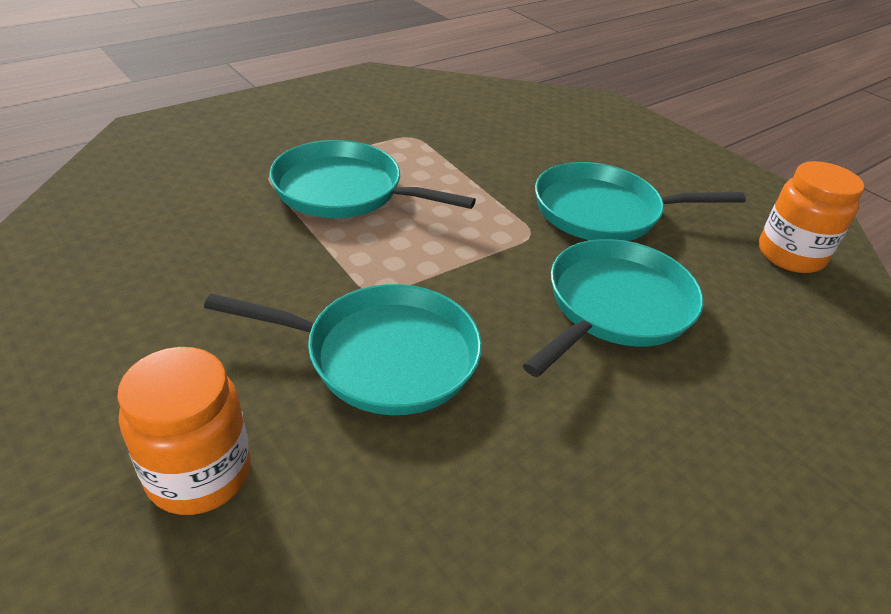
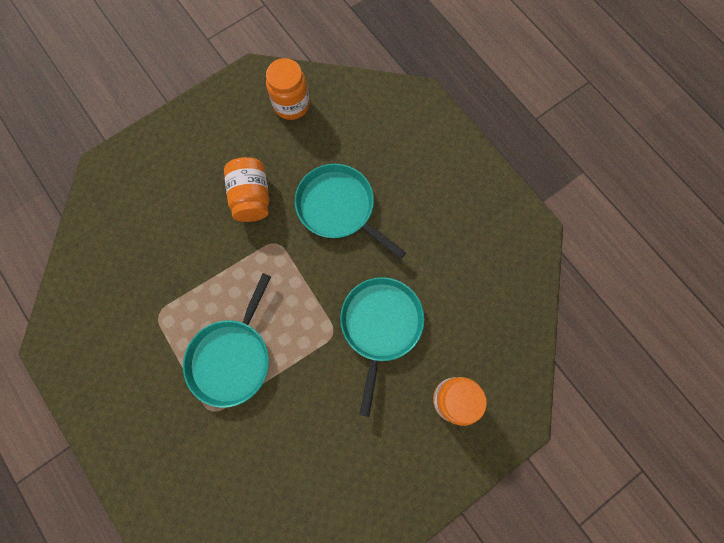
camera: 85 degrees left, 35 degrees up
(603, 211) = (251, 197): turquoise pan -> orange jar

